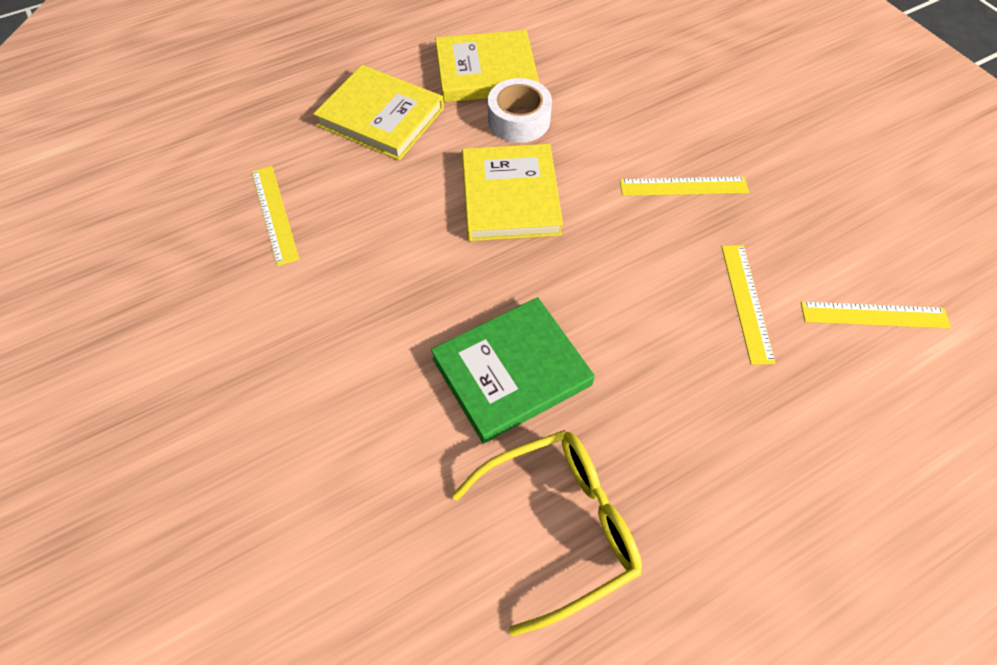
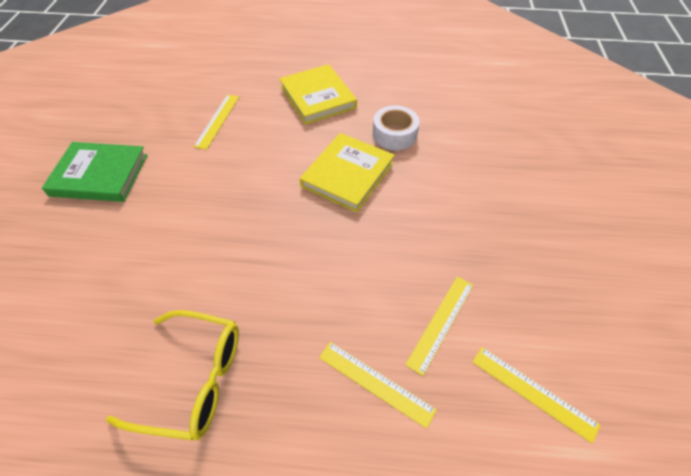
camera: 35 degrees right, 5 degrees down
(486, 71) = (400, 99): yellow book -> none
(511, 372) = (253, 273): green book -> green book (100, 175)
(683, 186) = (465, 225): yellow ruler -> yellow ruler (375, 383)

